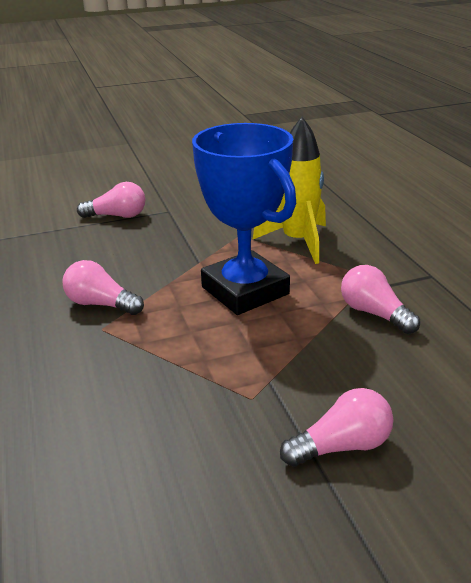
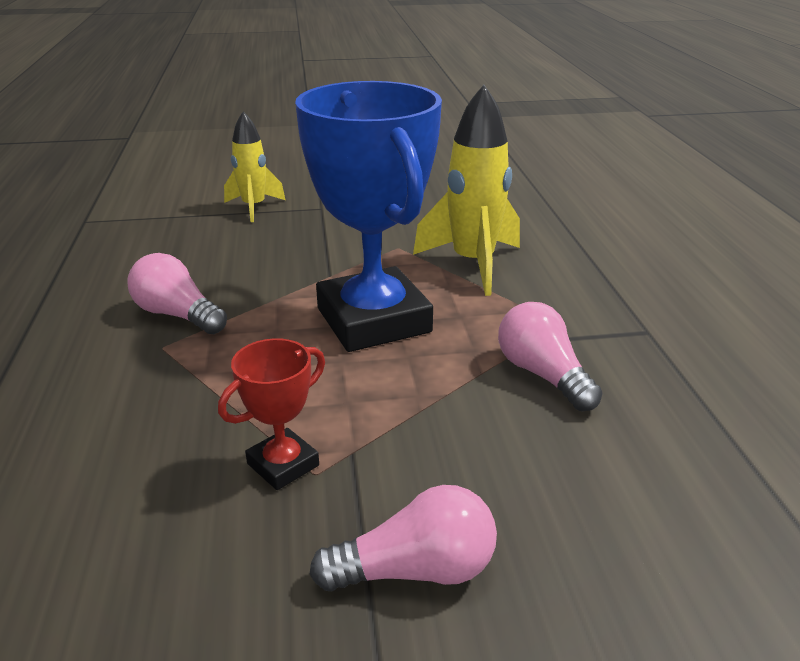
camera: 10 degrees right, 0 degrees up
(117, 216) = (254, 207): pink light bulb -> yellow rocket
(227, 395) = (283, 464): none -> red trophy

